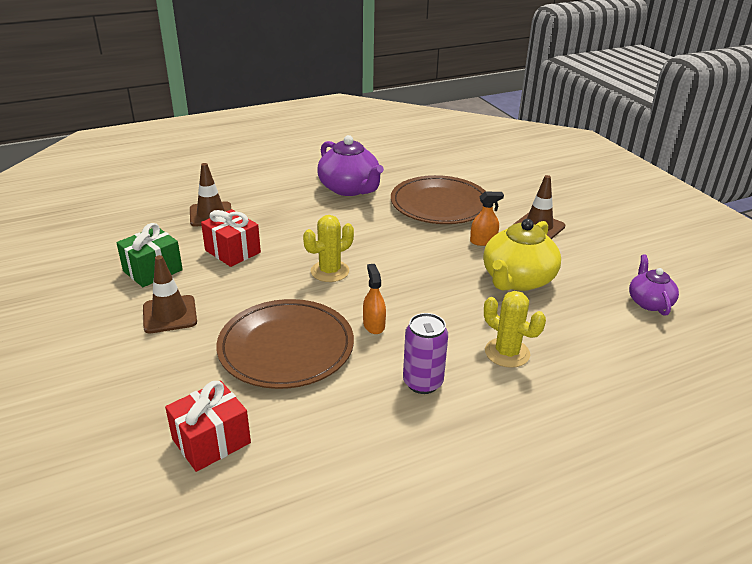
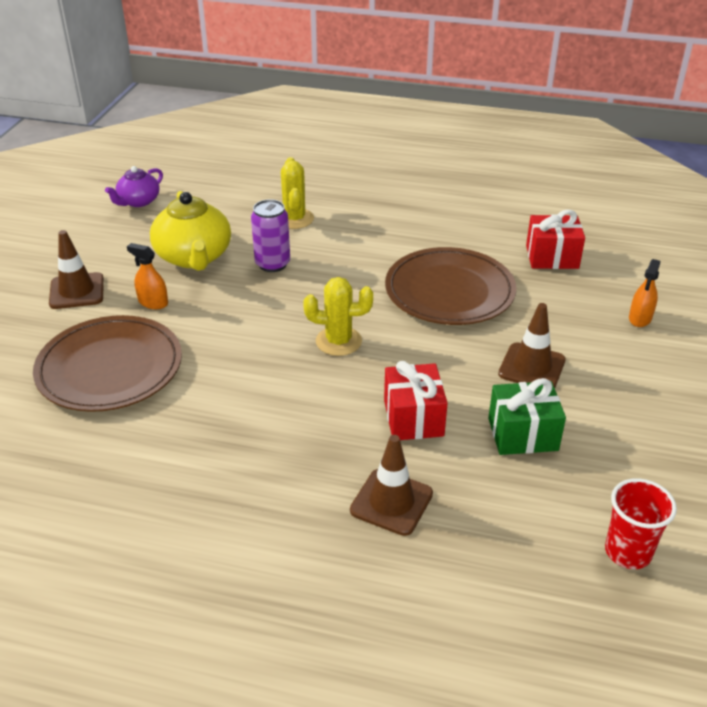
camera: 140 degrees left, 5 degrees up
(61, 242) = (628, 552): none -> red cup
(350, 188) = (164, 454): purple teapot -> none
(374, 325) = (361, 277): orange spray bottle -> orange spray bottle (640, 318)
(422, 382) = (377, 228): purple can -> purple can (272, 264)
(517, 280) = (194, 257): yellow teapot -> yellow teapot turned 90 degrees clockwise

